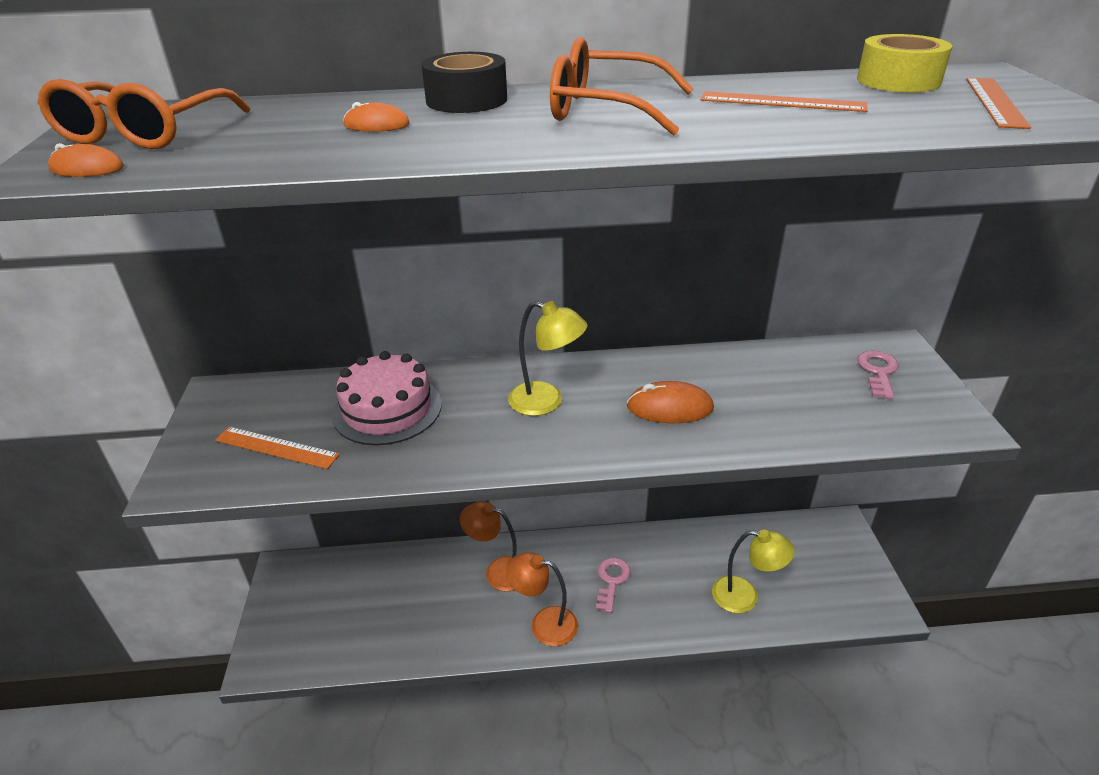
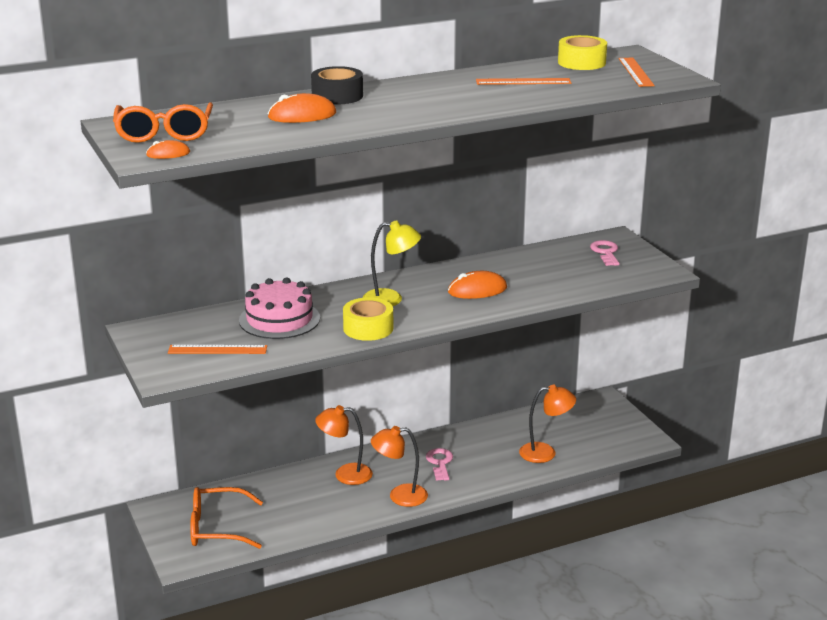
camera: 20 degrees left, 10 degrees down
(376, 125) = (302, 115): orange mouse -> orange mouse, size x1.71
(487, 450) = (368, 328): none -> yellow tape
(605, 109) = (426, 94): orange glasses -> orange glasses (217, 528)
(745, 597) = (545, 453): yellow lamp -> orange lamp

